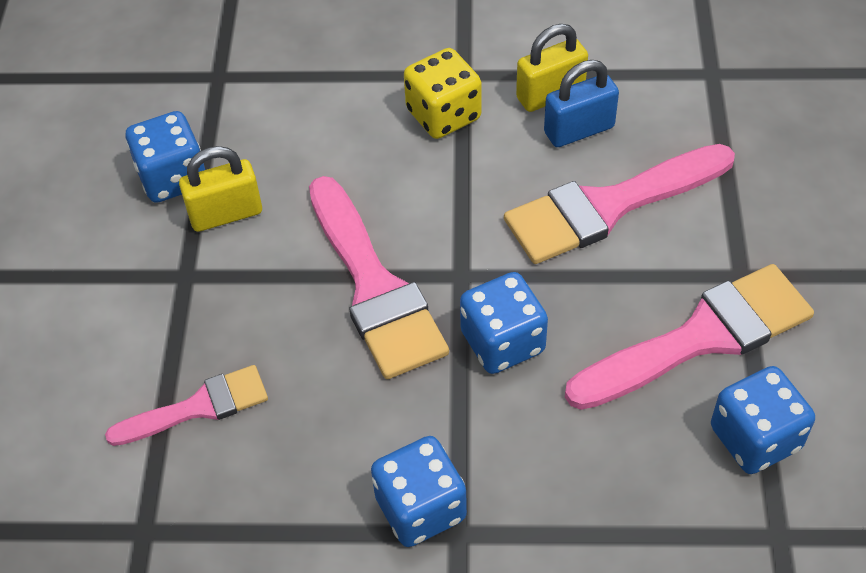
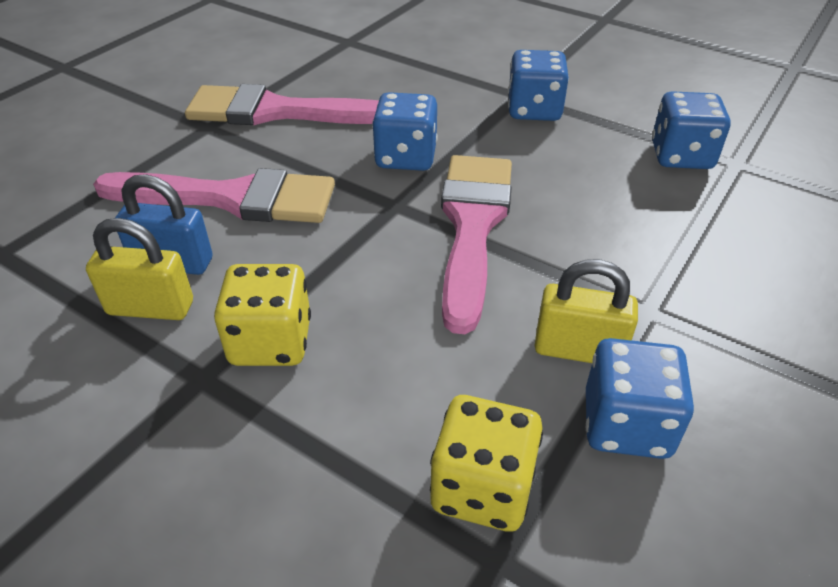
camera: 150 degrees left, 10 degrees down
(199, 407) = (670, 210): pink brush -> none
(245, 102) = (482, 488): none -> yellow dice
(755, 438) = (310, 69): blue dice -> blue dice (681, 156)

